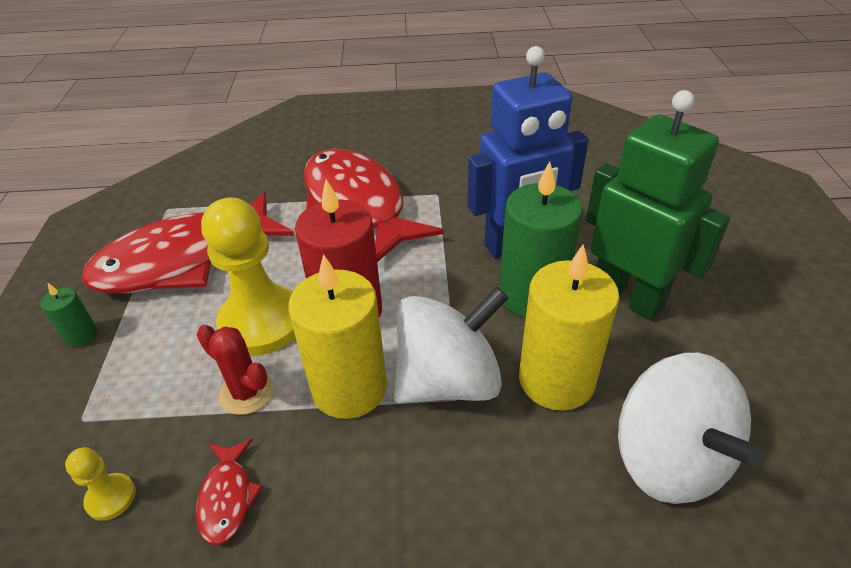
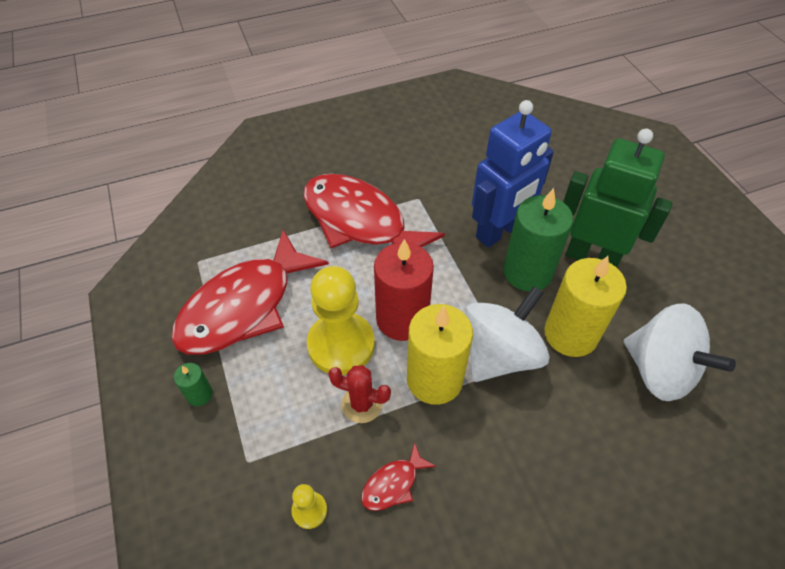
camera: 20 degrees left, 10 degrees up
(227, 498) = (393, 484): red fish -> red fish turned 75 degrees clockwise

